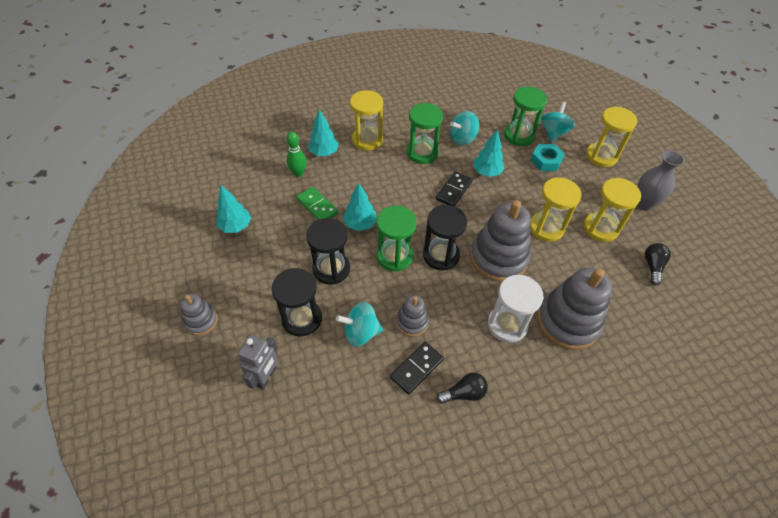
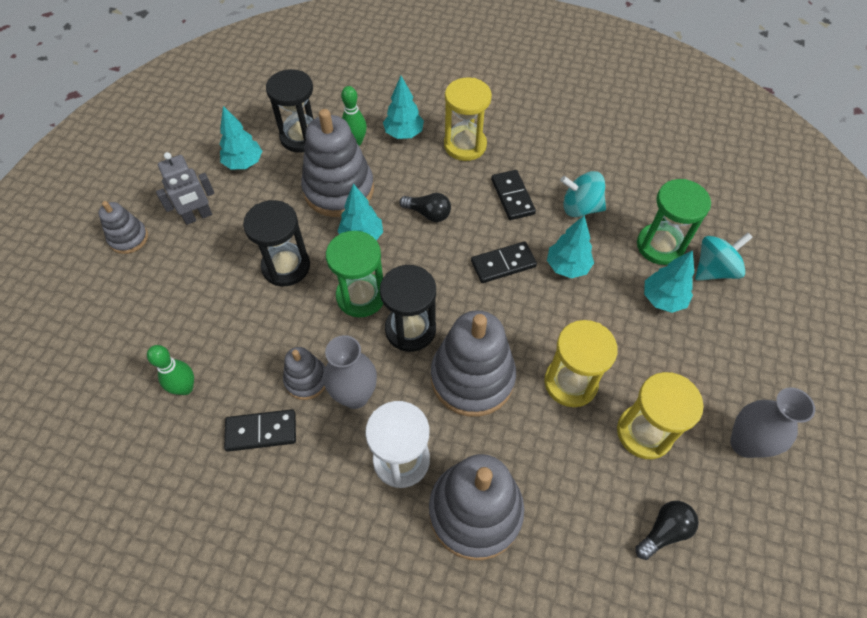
camera: 40 degrees right, 5 degrees up
(266, 377) = (127, 332): grey robot -> grey robot (198, 216)
(302, 319) = (210, 298): black hourglass -> black hourglass (301, 137)
(317, 206) = (339, 190): green domino -> grey stacking toy
(343, 380) = (185, 388): none -> green bowling pin
(361, 332) = (247, 353): turquoise spinning top -> none
(422, 153) = (512, 196): green hourglass -> black domino
(448, 310) = (355, 396): none -> grey vase
(463, 393) = (279, 495): black light bulb -> black light bulb (428, 213)
(546, 161) = (662, 299): turquoise nut -> turquoise tree
(601, 156) = (752, 341): yellow hourglass -> none

